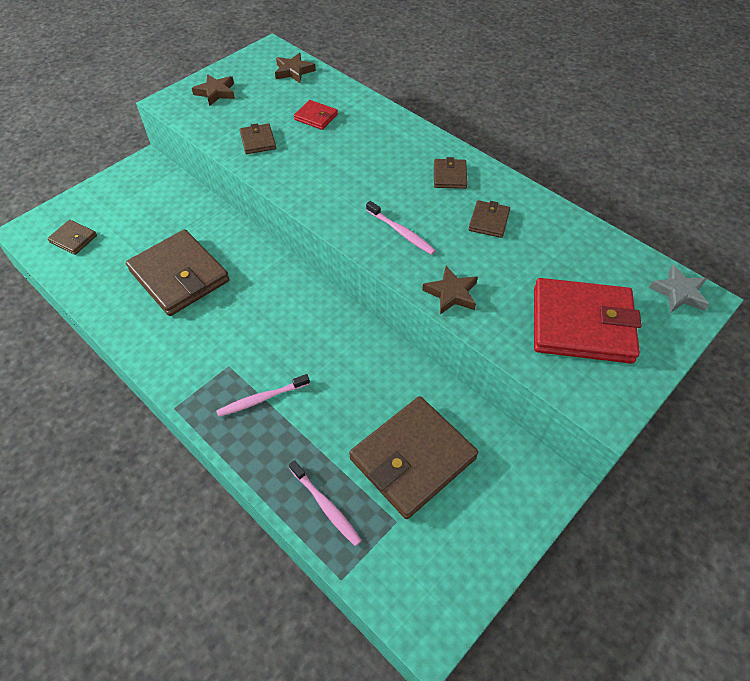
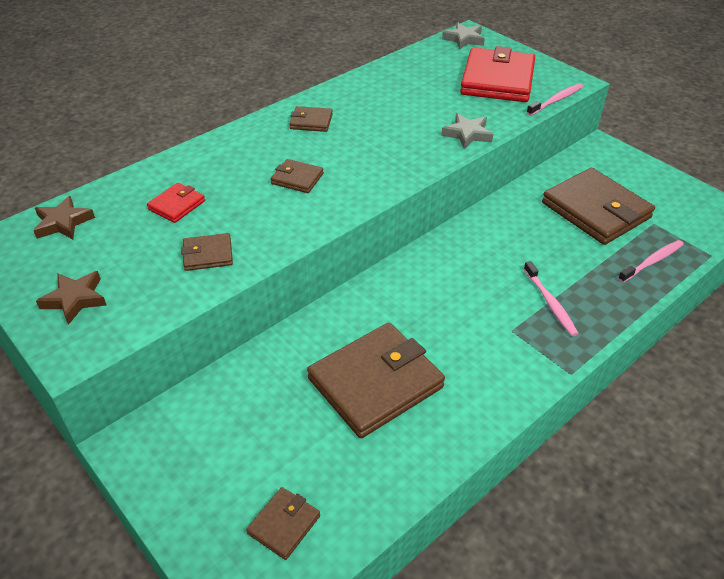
camera: 85 degrees left, 10 degrees down
(401, 232) = (388, 155): pink toothbrush -> pink toothbrush (556, 100)
(451, 293) = (467, 134): brown star -> grey star
(489, 221) = (378, 107): brown wallet -> brown wallet (297, 179)

